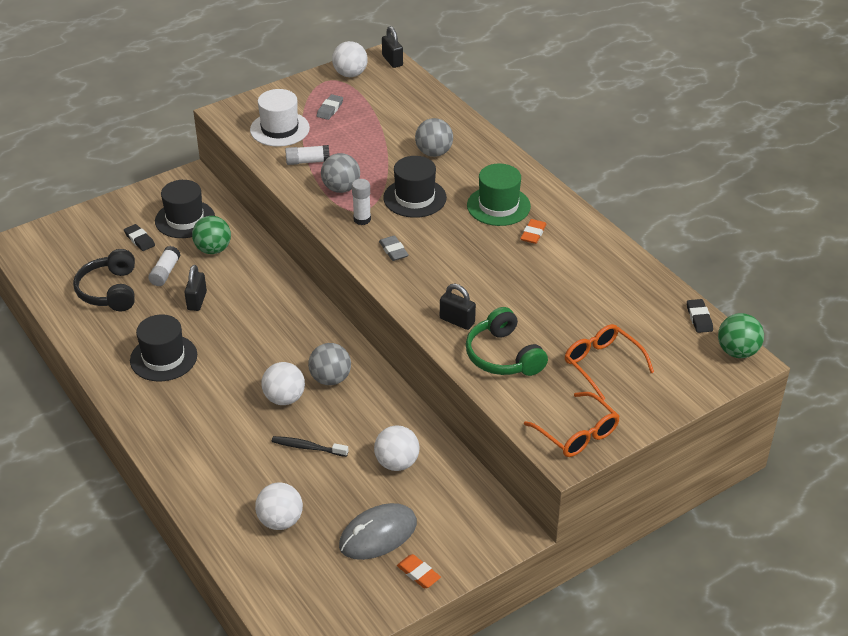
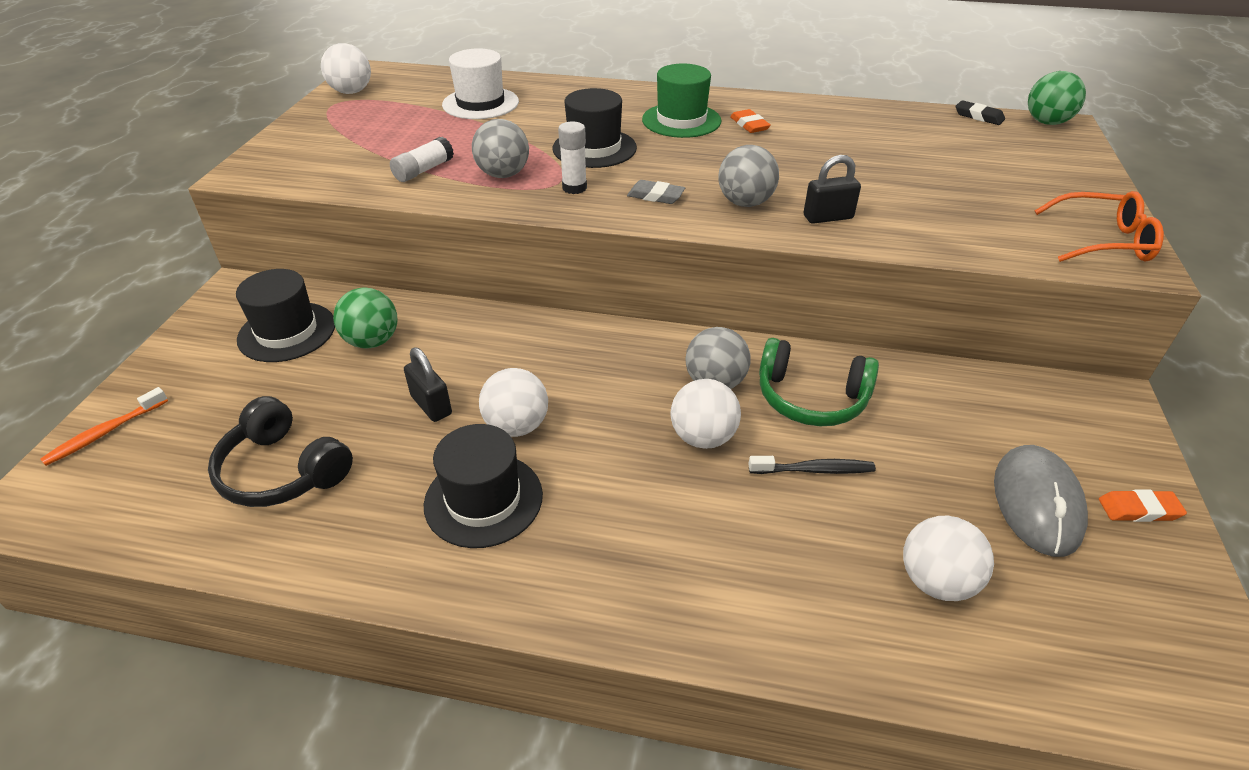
camera: 45 degrees left, 0 degrees up
(68, 227) = (104, 433): none -> orange toothbrush
(139, 240) = (248, 386): black eraser -> none
(165, 272) = (340, 401): white glue stick -> none
(279, 129) = (340, 159): white hat -> white hat (480, 103)
(307, 447) = (814, 470): black toothbrush -> black toothbrush turned 150 degrees counterclockwise
(330, 109) = (375, 123): grey eraser -> none
(392, 61) = (381, 69): black padlock -> none
(397, 463) = (916, 415): white ball -> white ball (517, 426)
(434, 153) = (547, 111): grey ball -> grey ball (745, 203)
(503, 356) = (922, 220): green headphones -> green headphones (811, 398)
(602, 364) = (997, 181): orange glasses -> none

